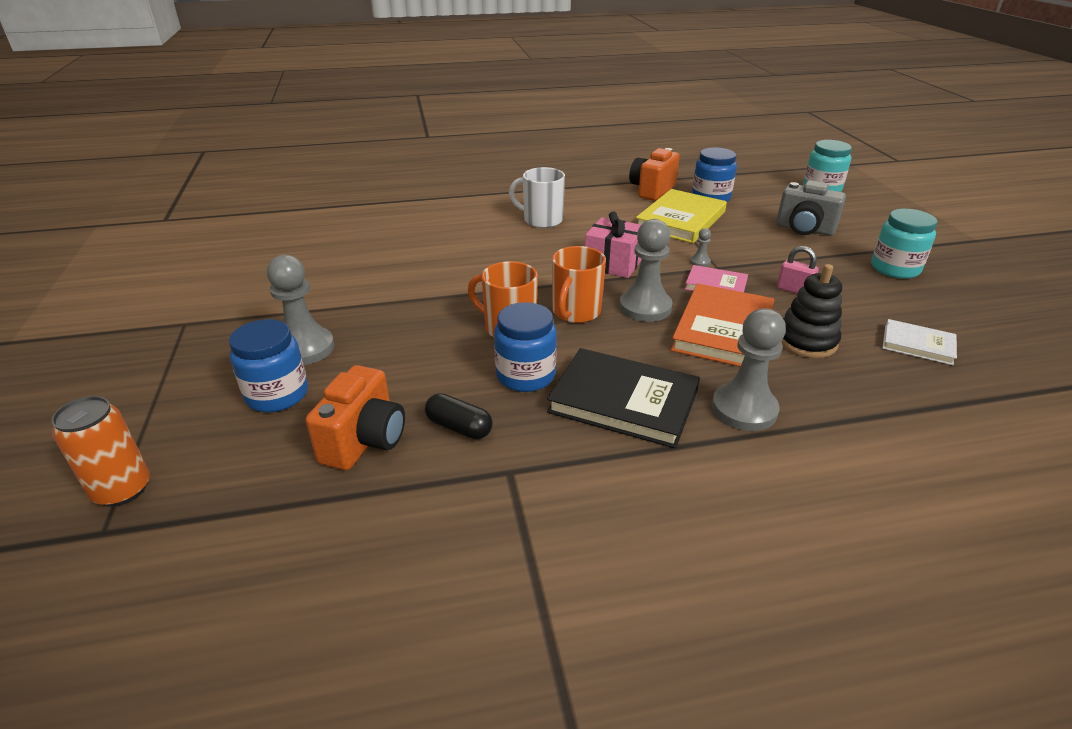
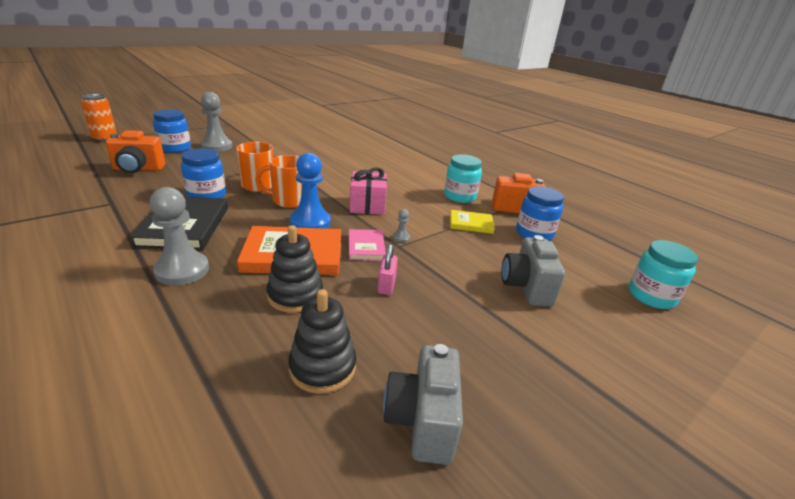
camera: 60 degrees right, 5 degrees down
(459, 427) = (151, 186): black capsule -> none
(541, 220) = (411, 176): white mug -> none
(645, 307) = (310, 222): grey pawn -> blue pawn
(681, 220) = (471, 224): yellow book -> yellow book, size x0.55
(895, 268) = (493, 353): turquoise jar -> turquoise jar (460, 196)
(917, 345) = (322, 367): white book -> black stacking toy
(973, 315) = (422, 421): none -> grey camera

